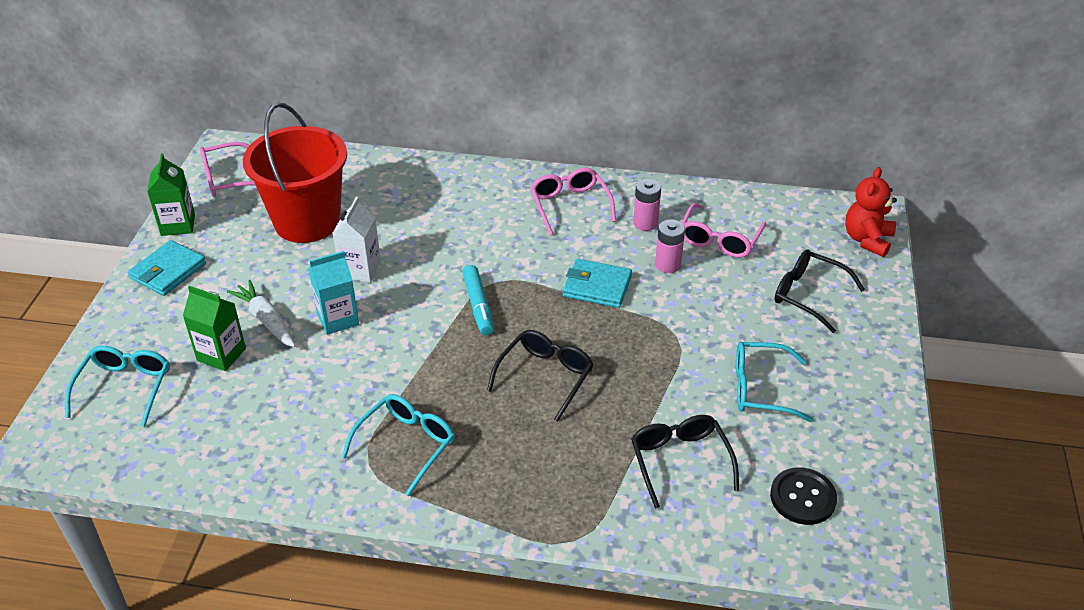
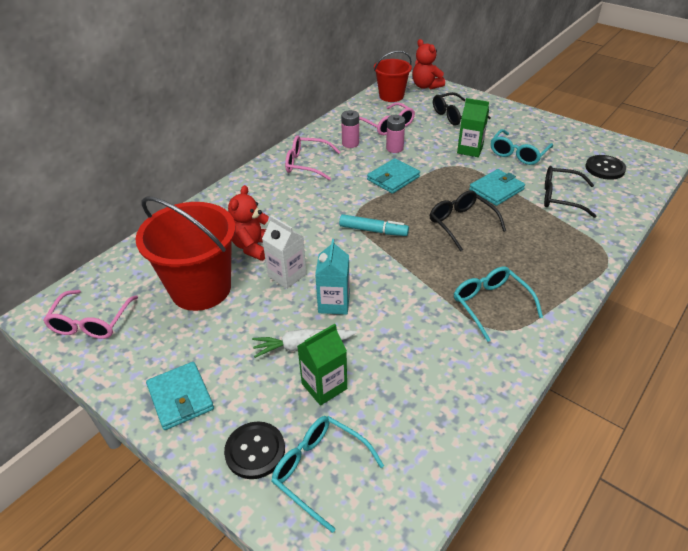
camera: 60 degrees left, 0 degrees up
(130, 340) = (255, 451): none -> black button
(178, 225) = (120, 374): green carton -> green carton (470, 150)
(390, 228) = (253, 247): none -> red teddy bear
(647, 389) = (496, 190): none -> turquoise wallet
(802, 216) = (391, 96): none -> red bucket

